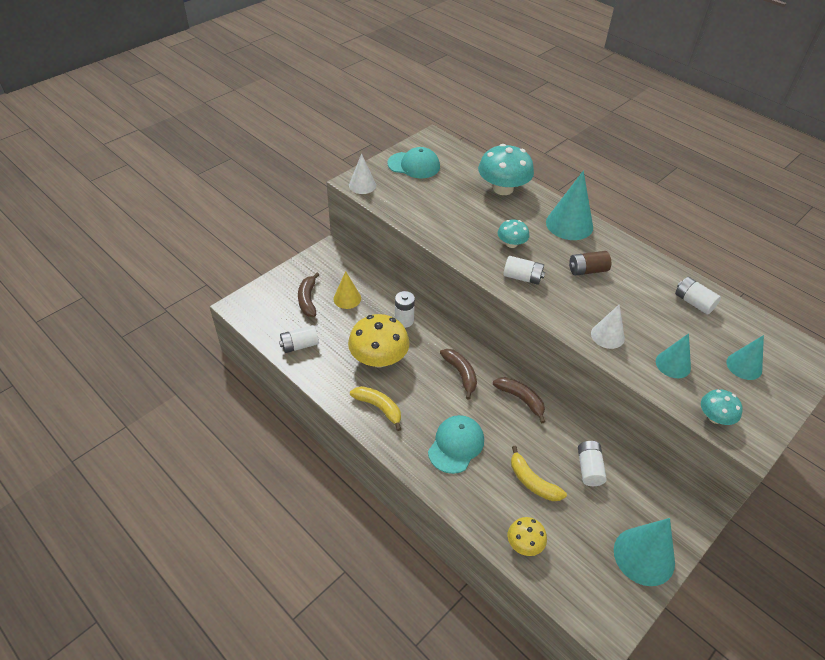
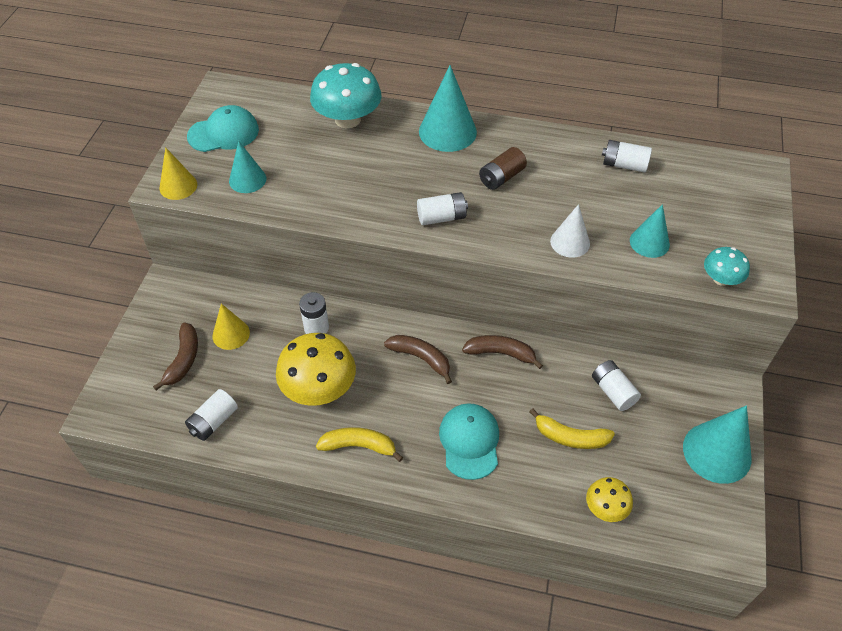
camera: 30 degrees left, 5 degrees up
(308, 300) = (183, 360): brown banana -> brown banana turned 135 degrees counterclockwise
(362, 185) = (178, 186): white cone -> yellow cone
(511, 244) = (402, 182): turquoise mushroom -> none
(744, 366) = (710, 211): turquoise cone -> turquoise cone (247, 179)

